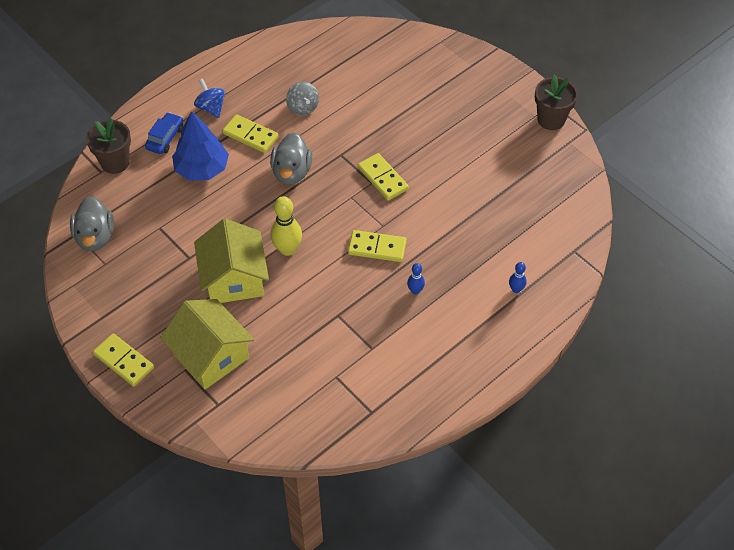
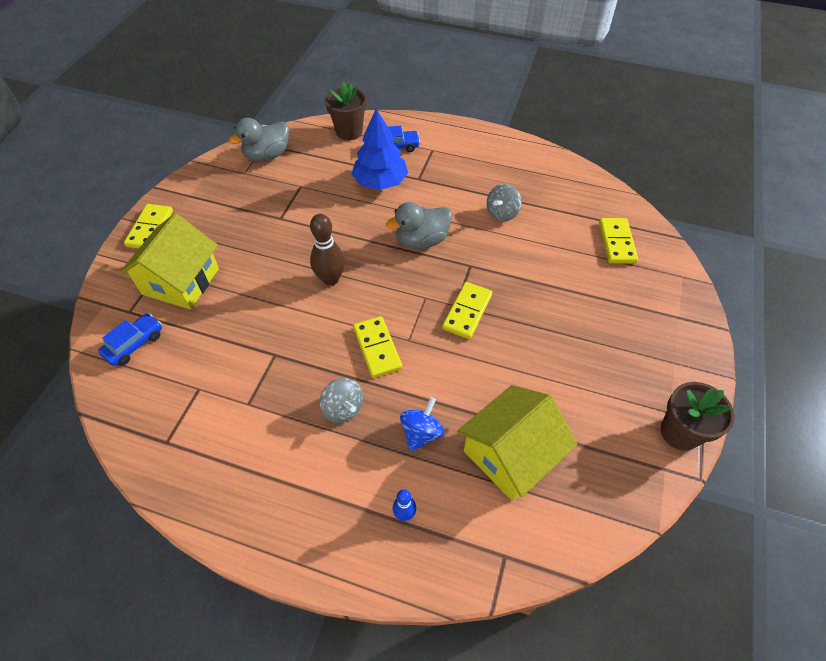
camera: 60 degrees right, 0 degrees up
(211, 108) = (450, 157): blue spinning top -> blue spinning top (421, 433)
(234, 279) = (274, 257): yellow house -> yellow house (510, 454)
(250, 135) = (440, 194): yellow domino -> yellow domino (616, 242)
(258, 409) = (134, 344): none -> blue car
(287, 249) = (330, 279): yellow bowling pin -> brown bowling pin
(415, 290) = (343, 408): blue bowling pin -> grey spinning top

